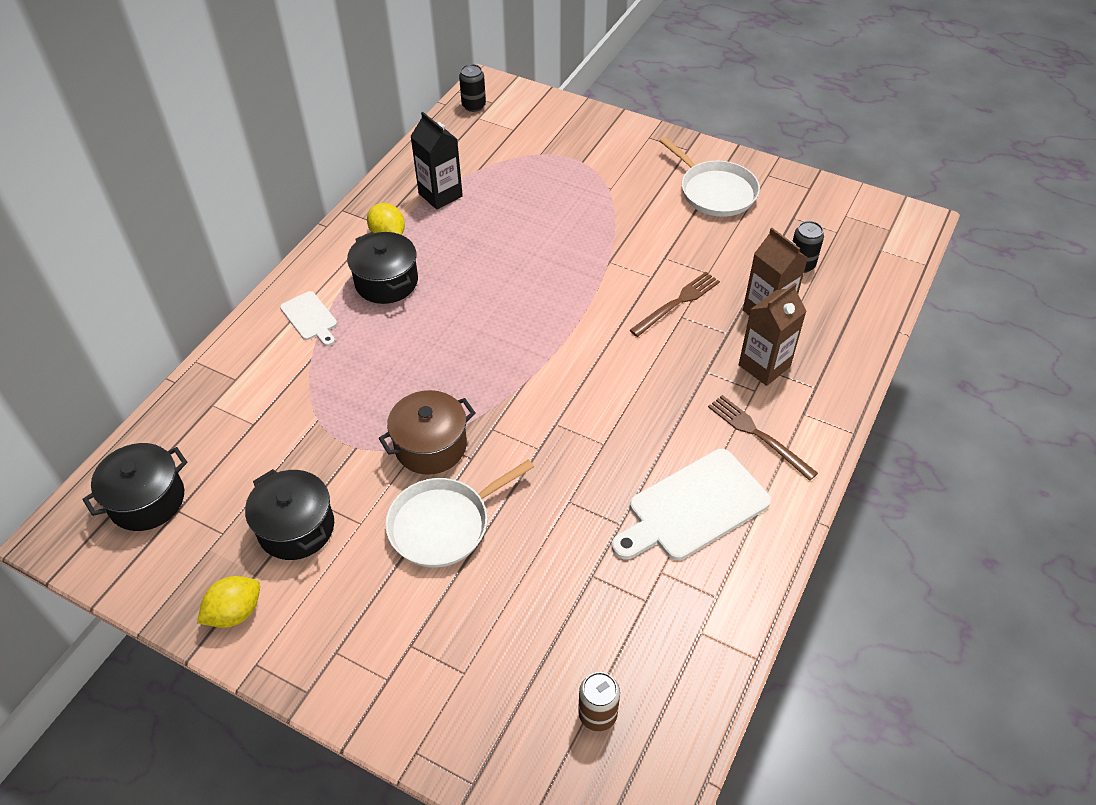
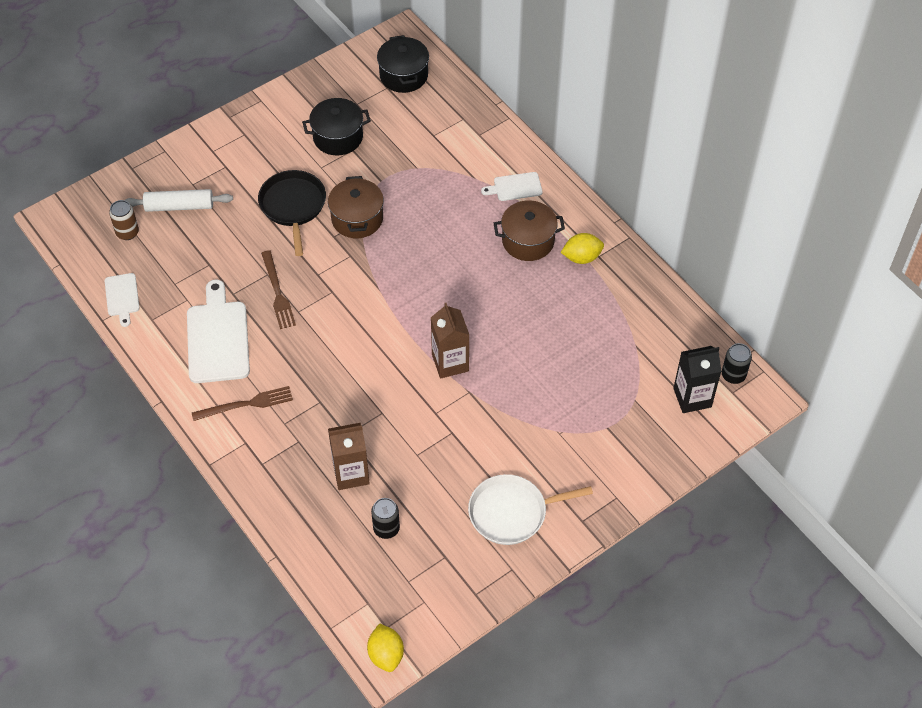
camera: 115 degrees right, 5 degrees up
(235, 612) = (299, 98): yellow lemon -> yellow lemon (386, 654)
(386, 282) = (528, 241): black pot -> brown pot
(440, 195) = (614, 307): black carton -> black carton (692, 397)
(444, 524) = (293, 206): white pan -> black pan
(513, 668) = (179, 206): none -> white rolling pin
(677, 303) = (397, 417): brown fork -> brown fork (277, 292)
(706, 655) = (122, 297): none -> white cutting board
(764, 366) = (301, 442): brown carton -> brown carton (450, 363)

